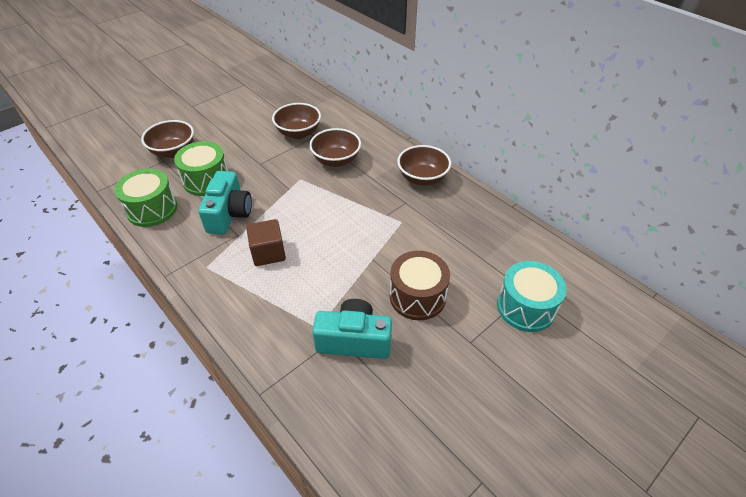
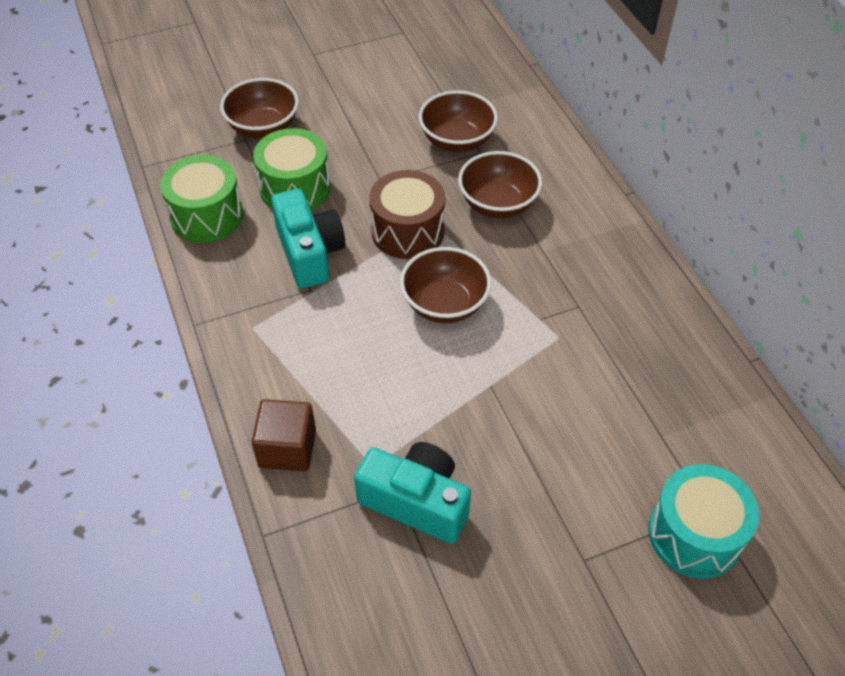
camera: 20 degrees right, 5 degrees up
(229, 214) = (309, 253): turquoise camera -> turquoise camera turned 45 degrees counterclockwise
(268, 253) = (344, 331): brown cube -> brown cube (287, 448)
(417, 296) = (534, 465): brown drum -> brown drum (408, 231)
(422, 178) = (622, 272): brown bowl -> brown bowl (444, 304)

